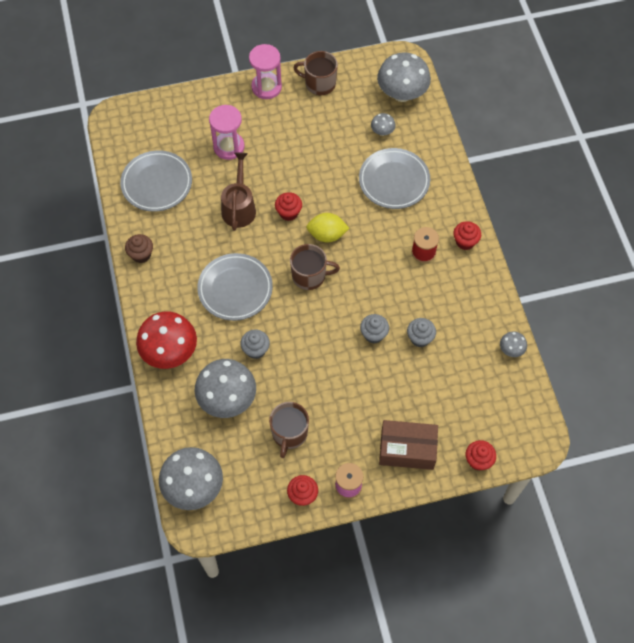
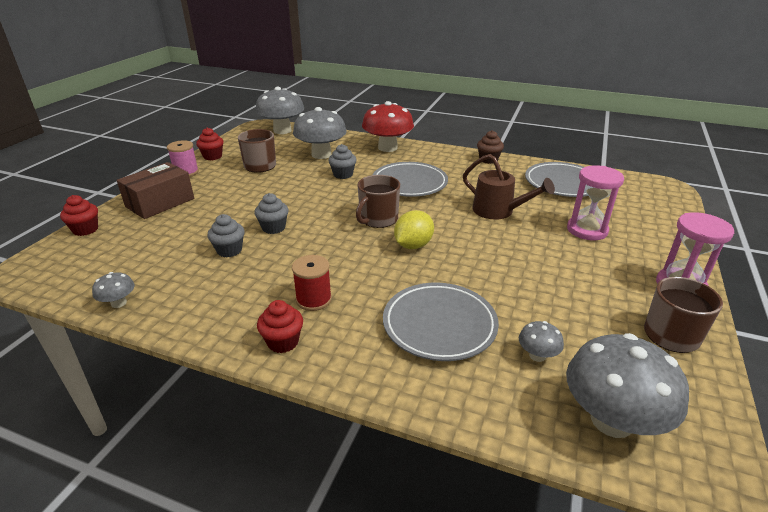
camera: 125 degrees right, 30 degrees down
(288, 213) = (465, 234): red cupcake -> none

